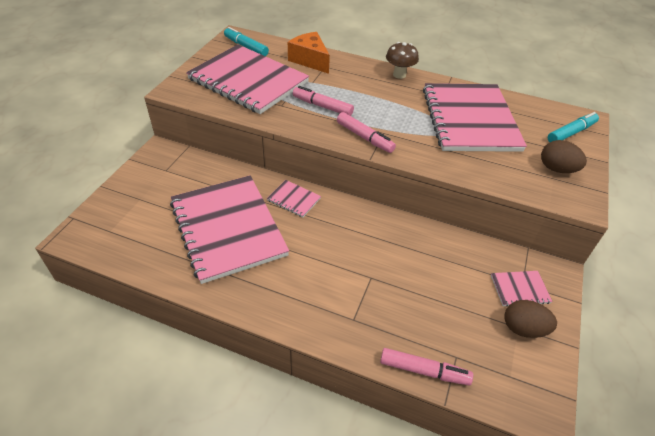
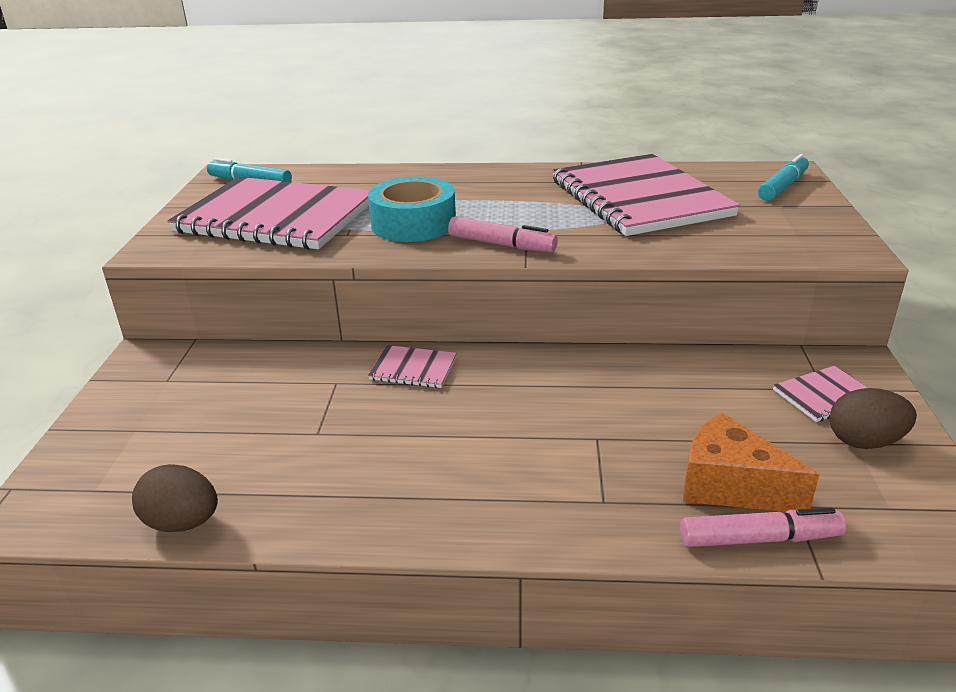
camera: 15 degrees left, 15 degrees down
(227, 228) = (319, 433): pink notebook -> none
(310, 60) = (362, 179): orange cheese -> orange cheese (730, 485)
(322, 106) = (413, 224): pink marker -> turquoise tape
(399, 75) = (506, 172): brown mushroom -> none
(556, 169) = (794, 225): brown egg -> brown egg (182, 523)

